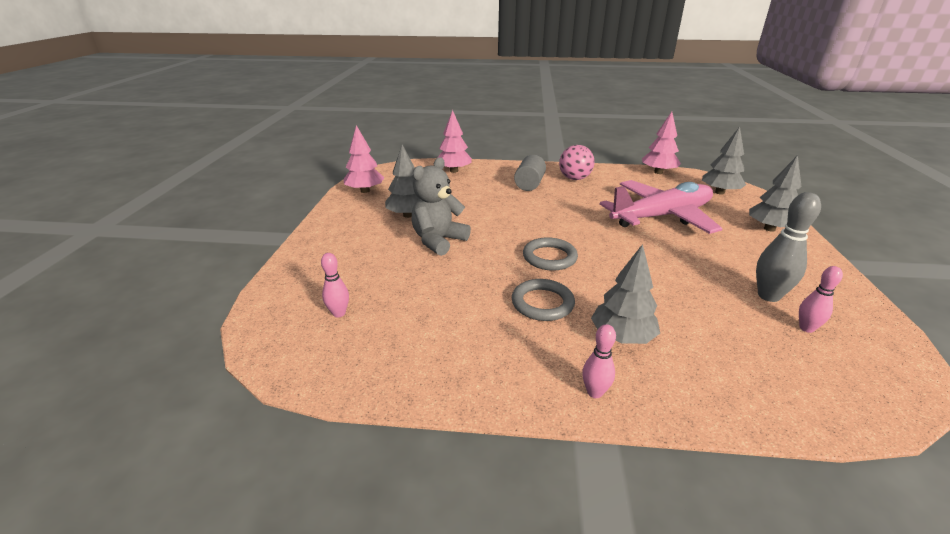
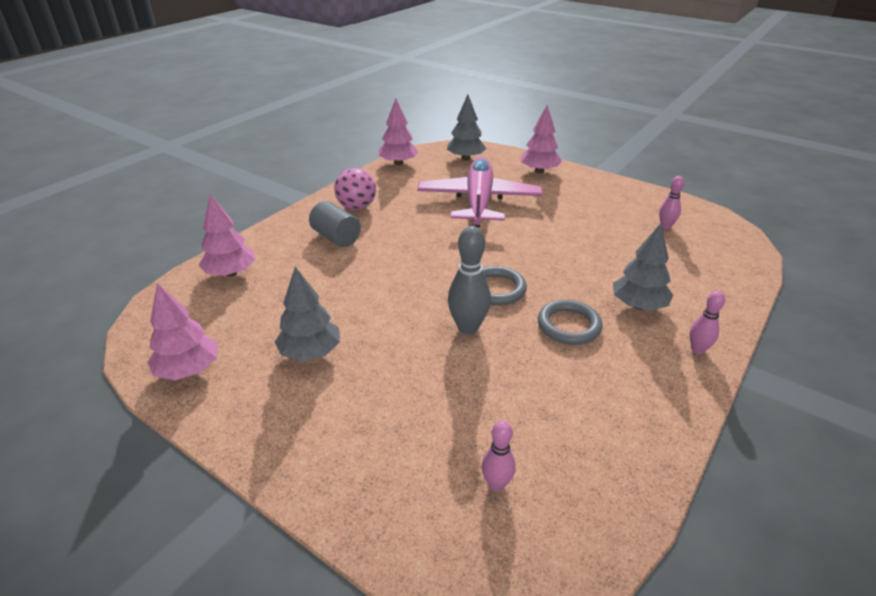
camera: 60 degrees left, 5 degrees up
(438, 241) = (399, 349): grey teddy bear -> none
(768, 296) = (623, 219): grey bowling pin -> grey bowling pin (468, 327)
(769, 229) = (539, 171): grey tree -> pink tree

